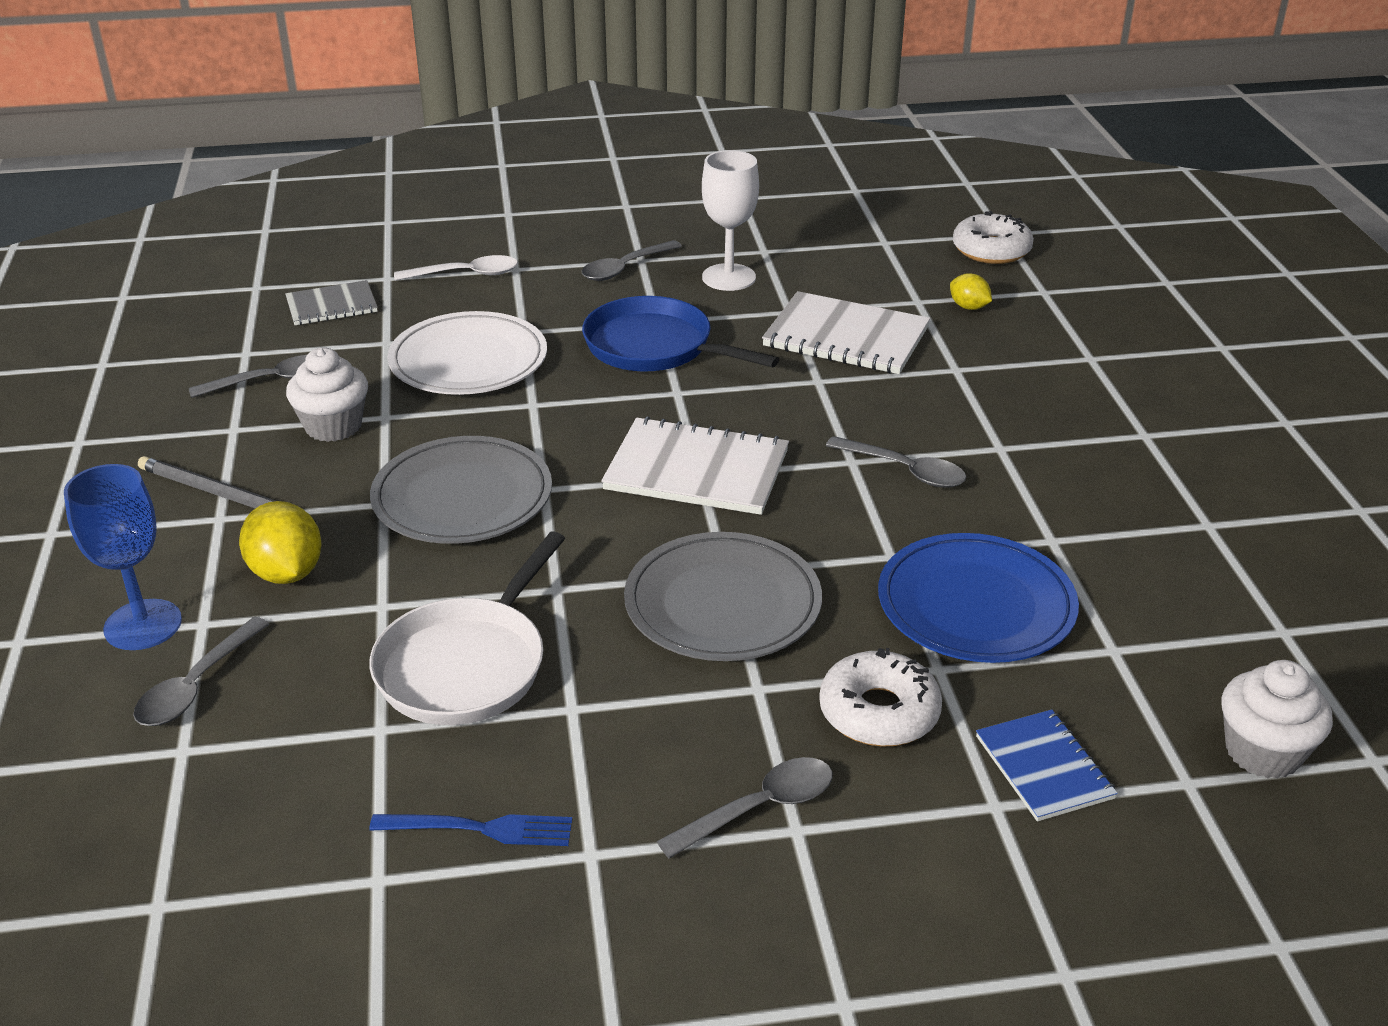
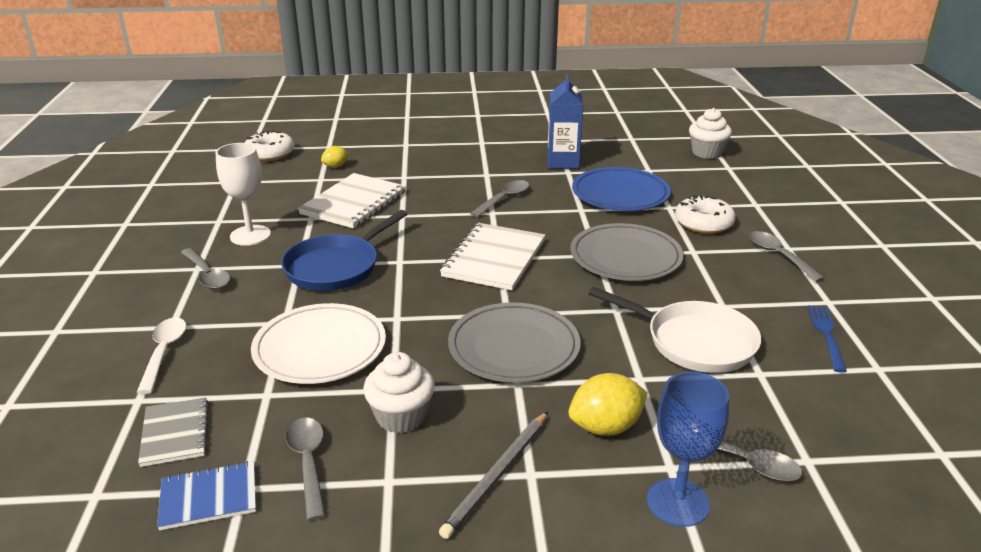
camera: 85 degrees left, 5 degrees down
(1044, 767) = (729, 192): blue notebook -> blue notebook (209, 497)
(1097, 533) = (563, 162): none -> blue carton

